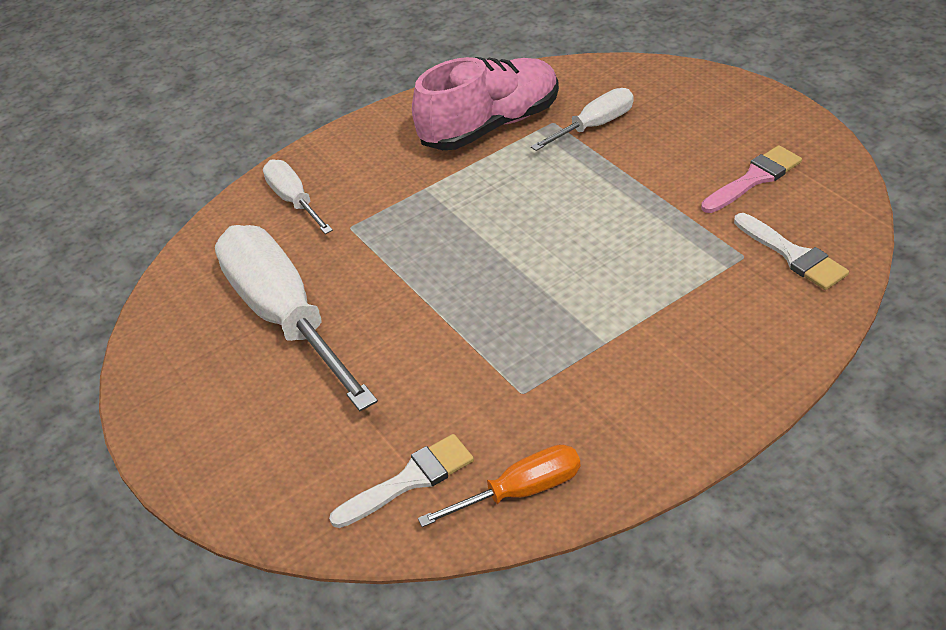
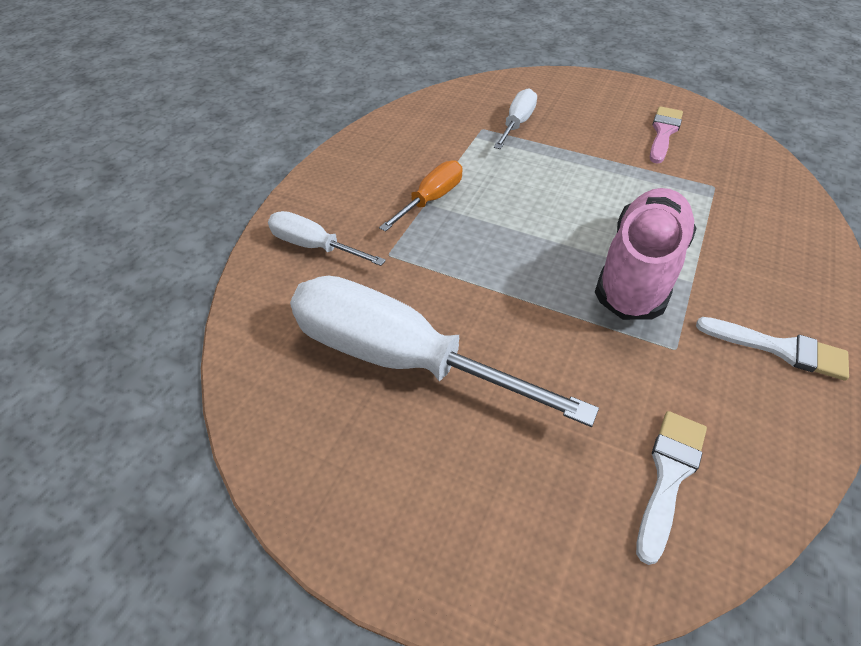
camera: 35 degrees left, 5 degrees up
(491, 126) = (436, 142): pink shoe -> pink shoe (639, 271)
(520, 491) = (769, 441): orange screwdriver -> orange screwdriver (431, 199)
(793, 255) = (744, 176): white brush -> white brush (780, 349)

